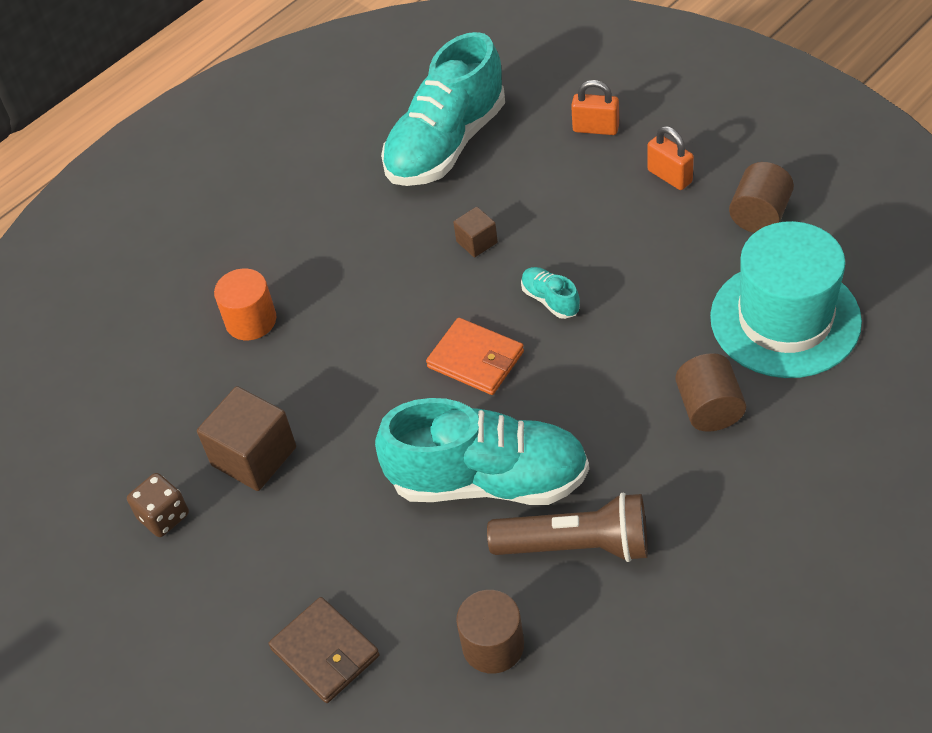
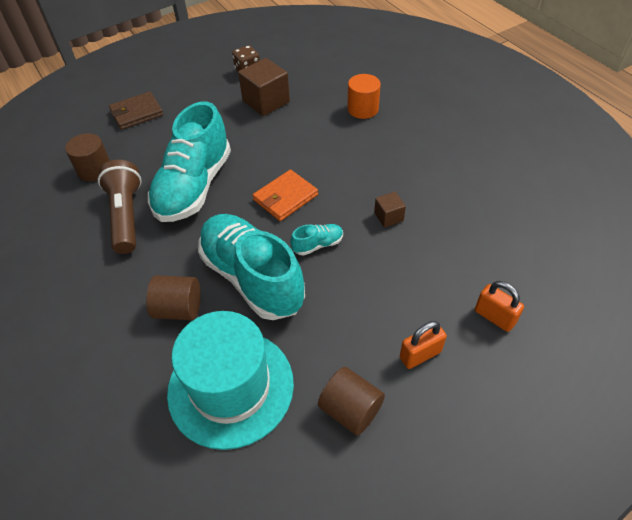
camera: 100 degrees right, 0 degrees up
(446, 144) = (496, 218): turquoise shoe -> turquoise shoe (252, 277)
(577, 545) = (126, 215): brown flashlight -> brown flashlight turned 150 degrees clockwise
(595, 128) = (494, 317): orange padlock -> orange padlock turned 75 degrees counterclockwise

